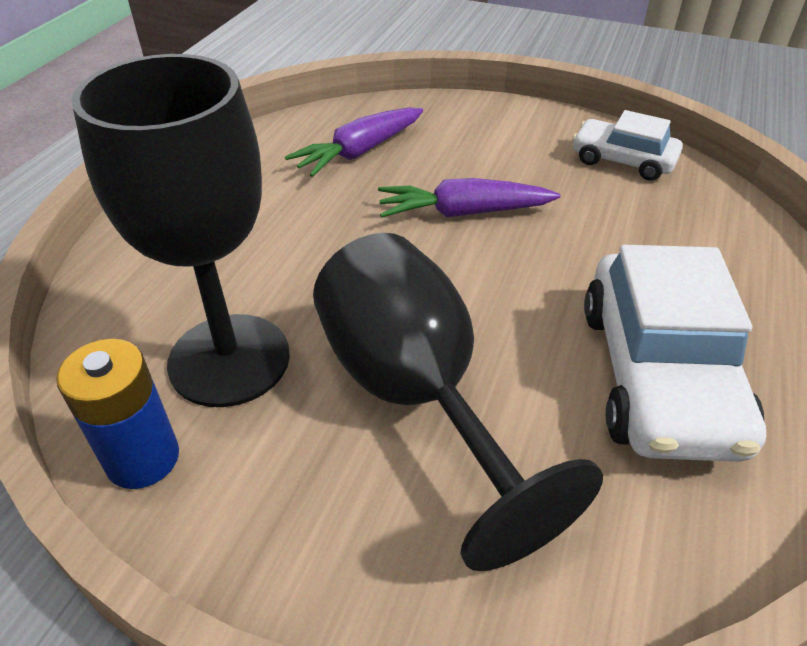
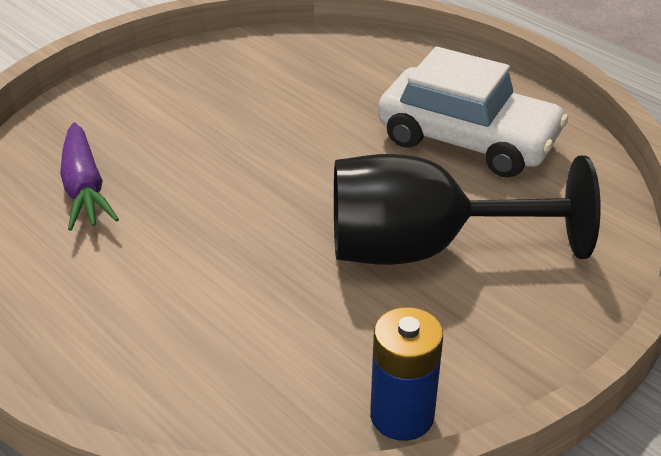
camera: 65 degrees left, 5 degrees down
(229, 359) = (320, 341): black goblet -> none
(463, 212) = (234, 159): purple carrot -> none
(622, 160) = (238, 60): white car -> none

